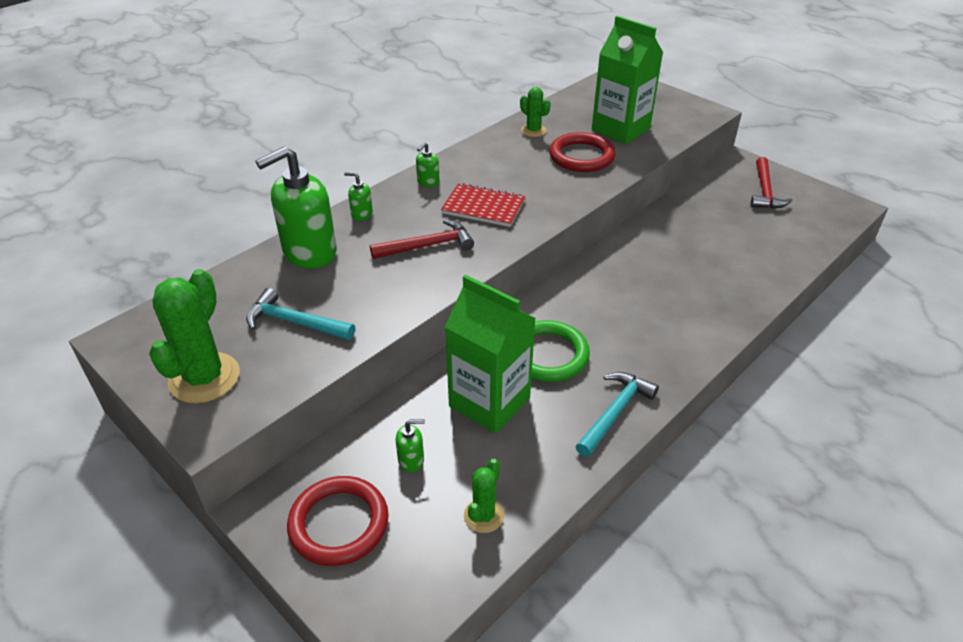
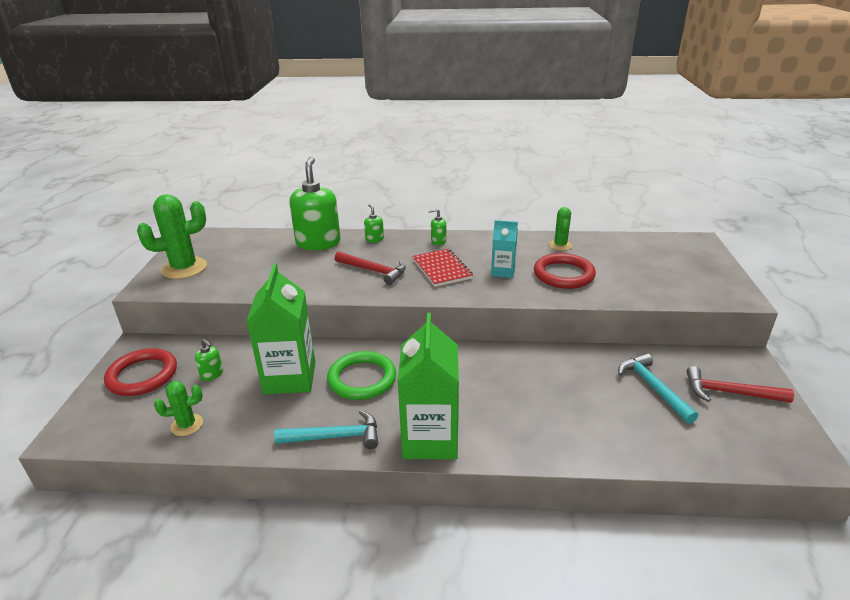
camera: 50 degrees right, 10 degrees down
(295, 322) = (253, 268): turquoise hammer -> turquoise hammer (653, 387)
(309, 252) = (318, 243): green soap dispenser -> green soap dispenser turned 75 degrees clockwise
(535, 180) = (503, 271): none -> turquoise carton
(620, 129) = (630, 273): green carton -> green carton (430, 439)
(765, 191) = (729, 392): red hammer -> red hammer turned 45 degrees clockwise

